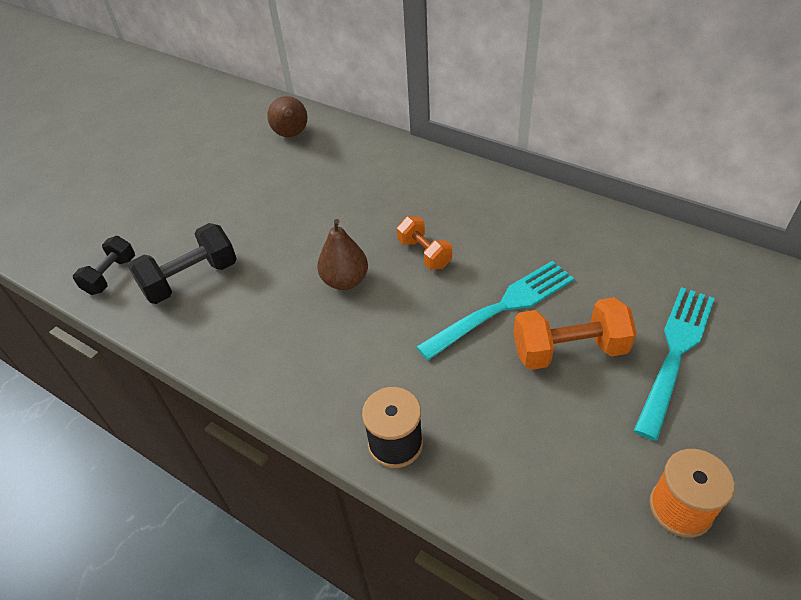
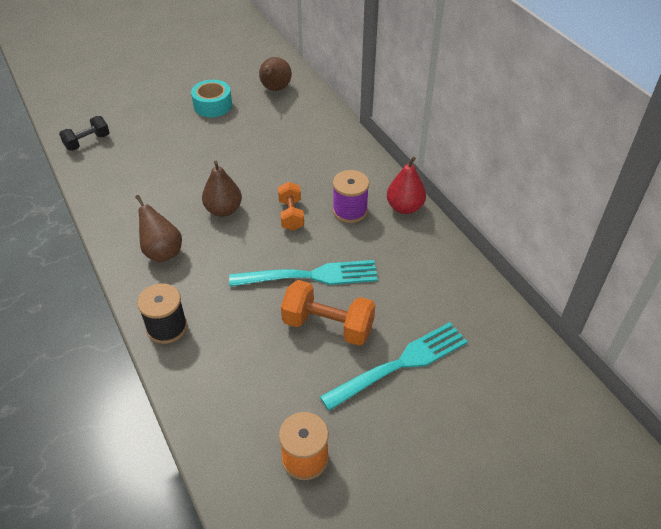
camera: 25 degrees right, 0 degrees up
(191, 279) = (131, 165): black dumbbell -> none
(235, 177) = (213, 105): none -> turquoise tape
(314, 359) = (162, 252): none -> brown pear
(481, 223) = (350, 211): none -> purple spool
(532, 197) = (404, 207): none -> red pear

